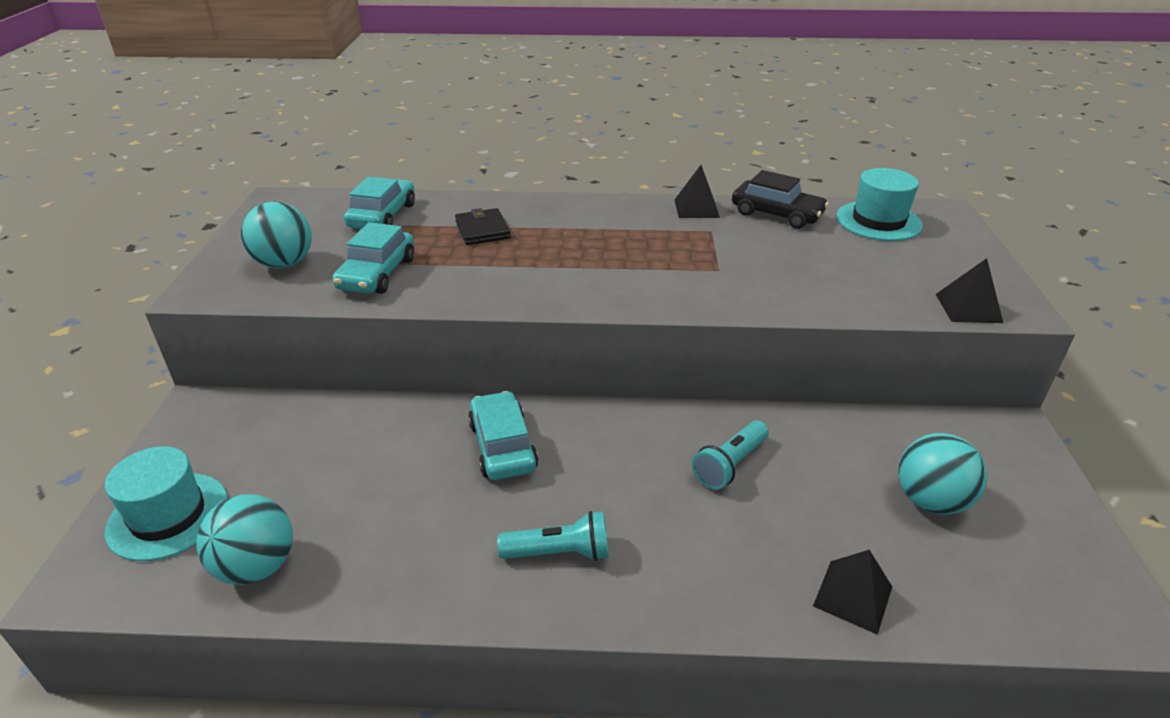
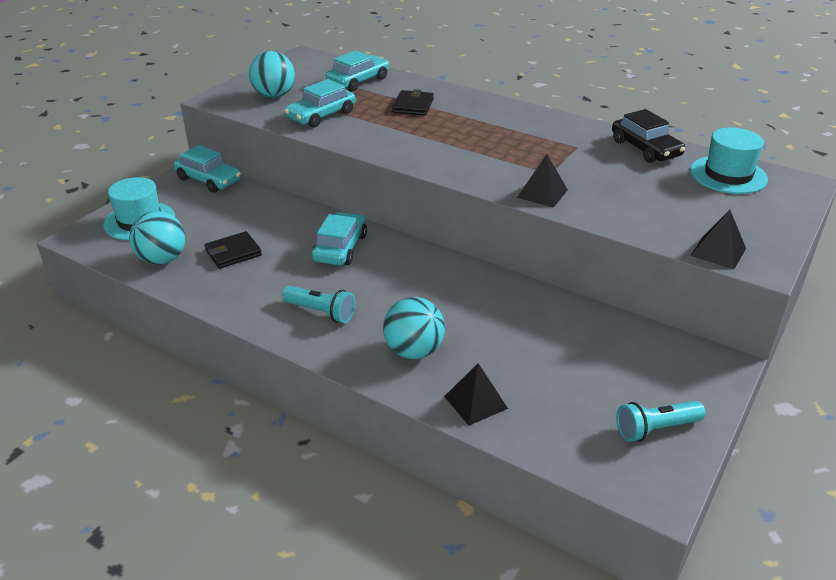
camera: 30 degrees right, 0 degrees up
(232, 410) = (209, 180): none -> turquoise car
(360, 511) = (233, 253): none -> black wallet
(696, 208) = (584, 129): black pyramid -> black pyramid (542, 193)
(730, 465) = (474, 307): turquoise flashlight -> turquoise flashlight (655, 429)
(930, 501) = (594, 378): turquoise ball -> turquoise ball (414, 351)

